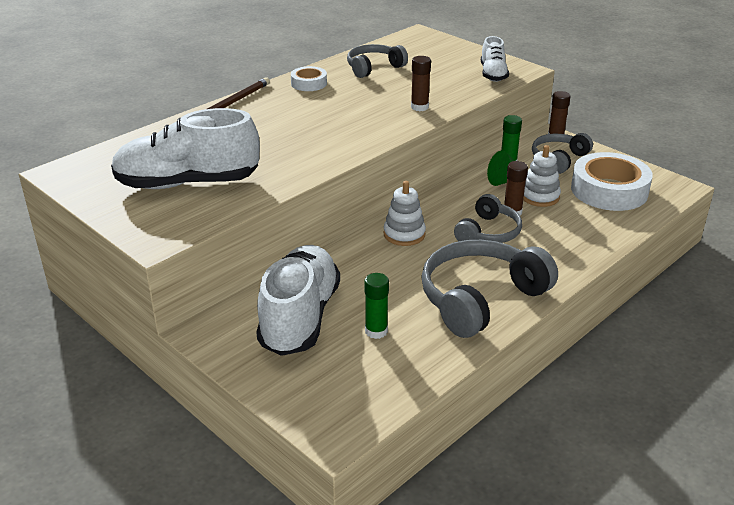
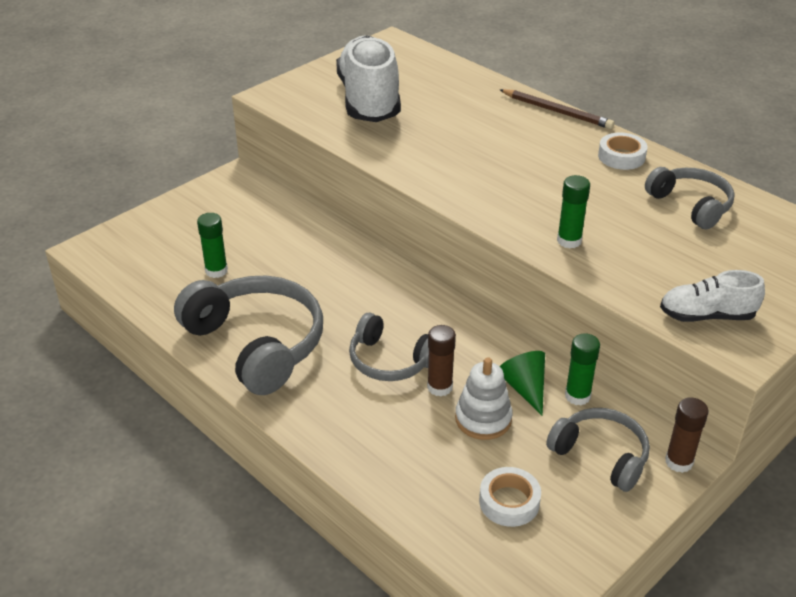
camera: 90 degrees right, 5 degrees up
(300, 317) = (246, 226): white shoe -> none
(404, 234) = (387, 292): white stacking toy -> none
(419, 107) = (569, 241): brown glue stick -> green glue stick
(609, 190) = (509, 502): white tape -> white tape, size x0.51

